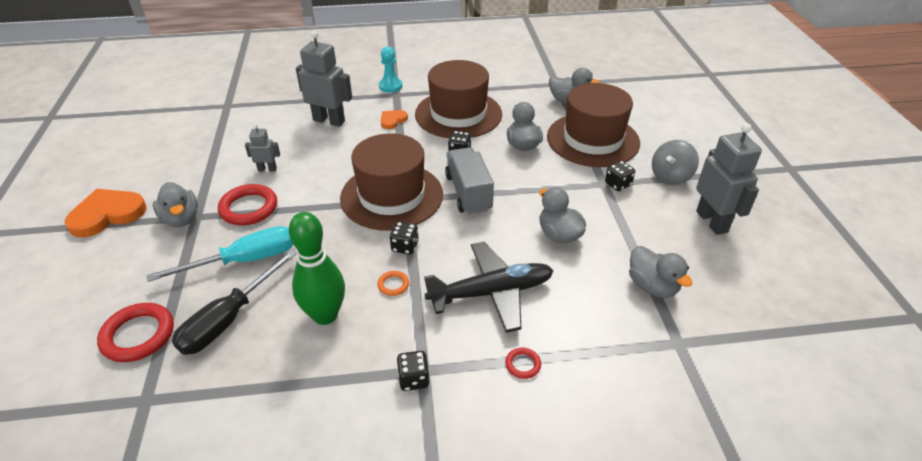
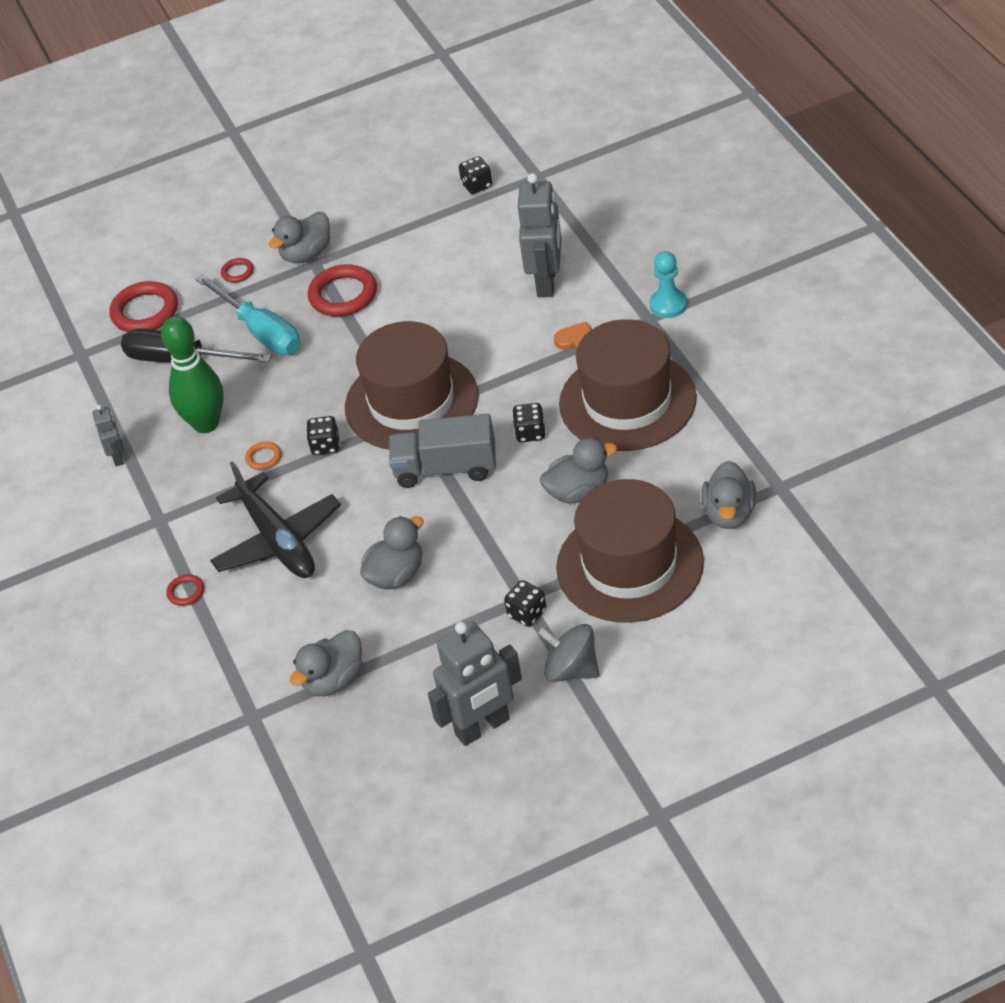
camera: 80 degrees right, 5 degrees up
(107, 214) = (293, 199): orange heart -> none
(157, 262) = (237, 272): none -> red ring
(267, 169) = (418, 276): grey robot -> grey robot (118, 457)
(414, 379) = (146, 517): black dice -> black dice (477, 185)
(468, 193) = (446, 468): grey truck -> grey truck turned 150 degrees counterclockwise

